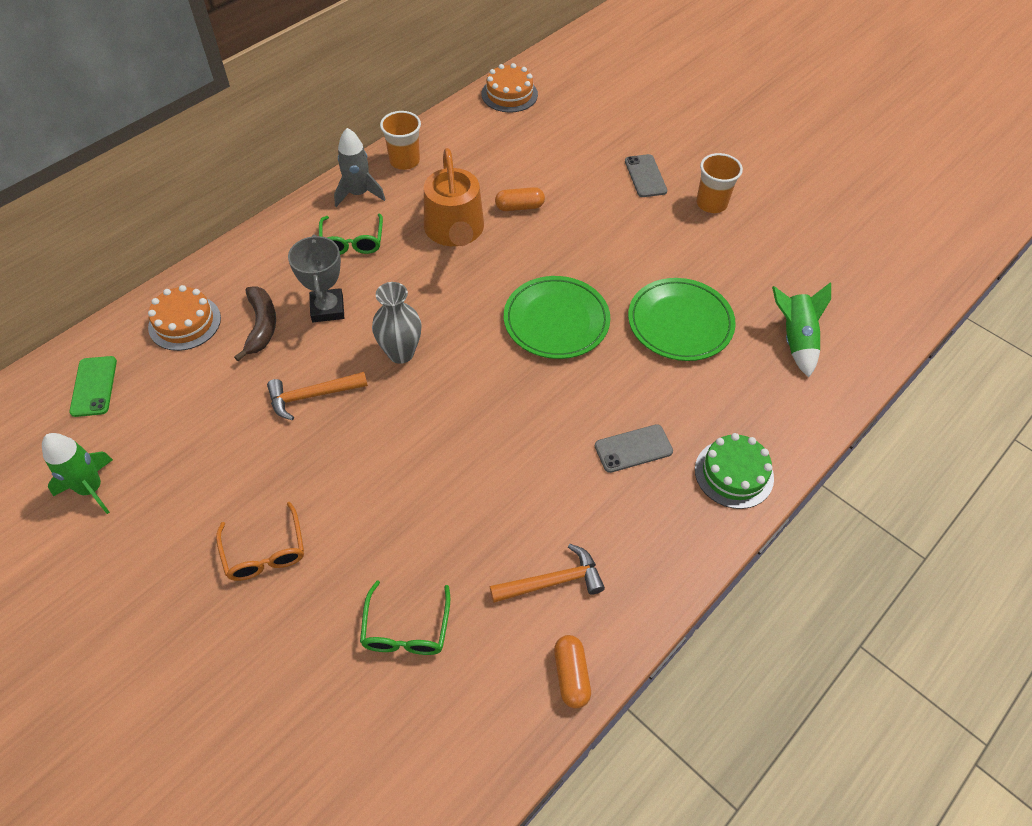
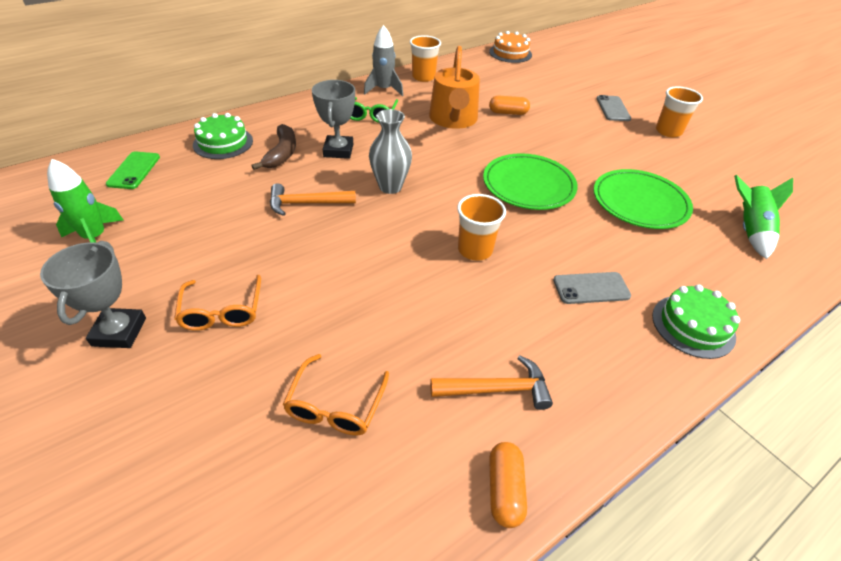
camera: 10 degrees right, 10 degrees down
(169, 596) = (119, 332): none -> grey trophy
(184, 322) = (223, 143): orange cake -> green cake
(406, 629) = (335, 405): green glasses -> orange glasses
(509, 423) = (475, 250): none -> orange cup

